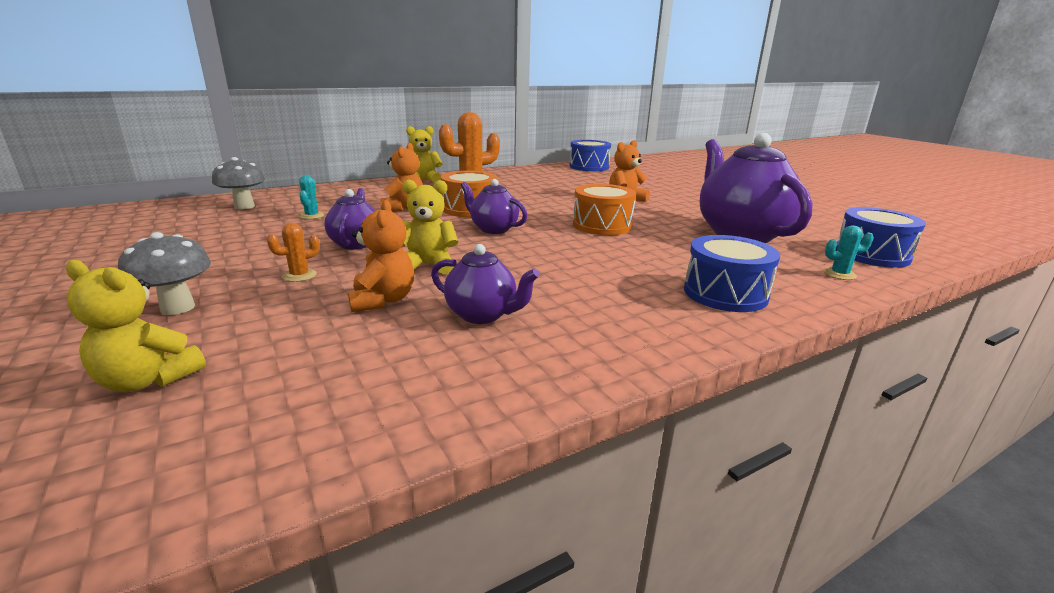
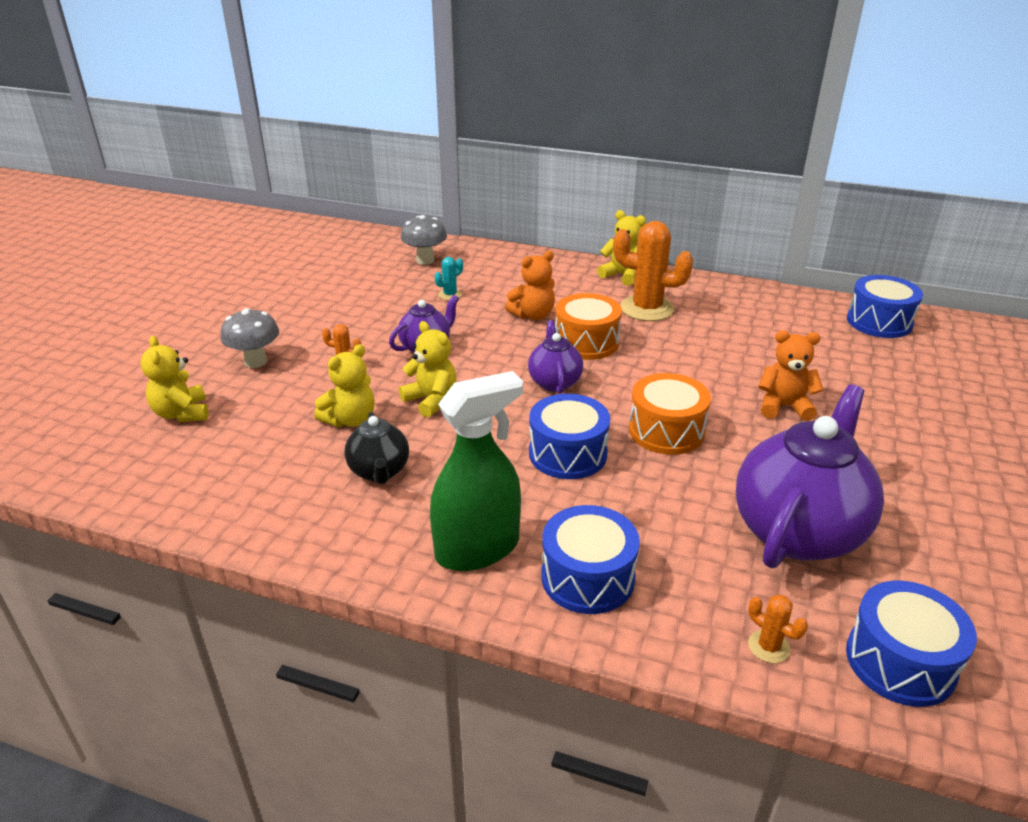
camera: 50 degrees right, 10 degrees up
(383, 300) = (350, 420): orange teddy bear -> yellow teddy bear
(482, 315) = (379, 471): purple teapot -> black teapot
(580, 253) = (567, 454): none -> blue drum
(646, 315) = (477, 549): none -> green spray bottle
(839, 274) = (769, 647): turquoise cactus -> orange cactus

